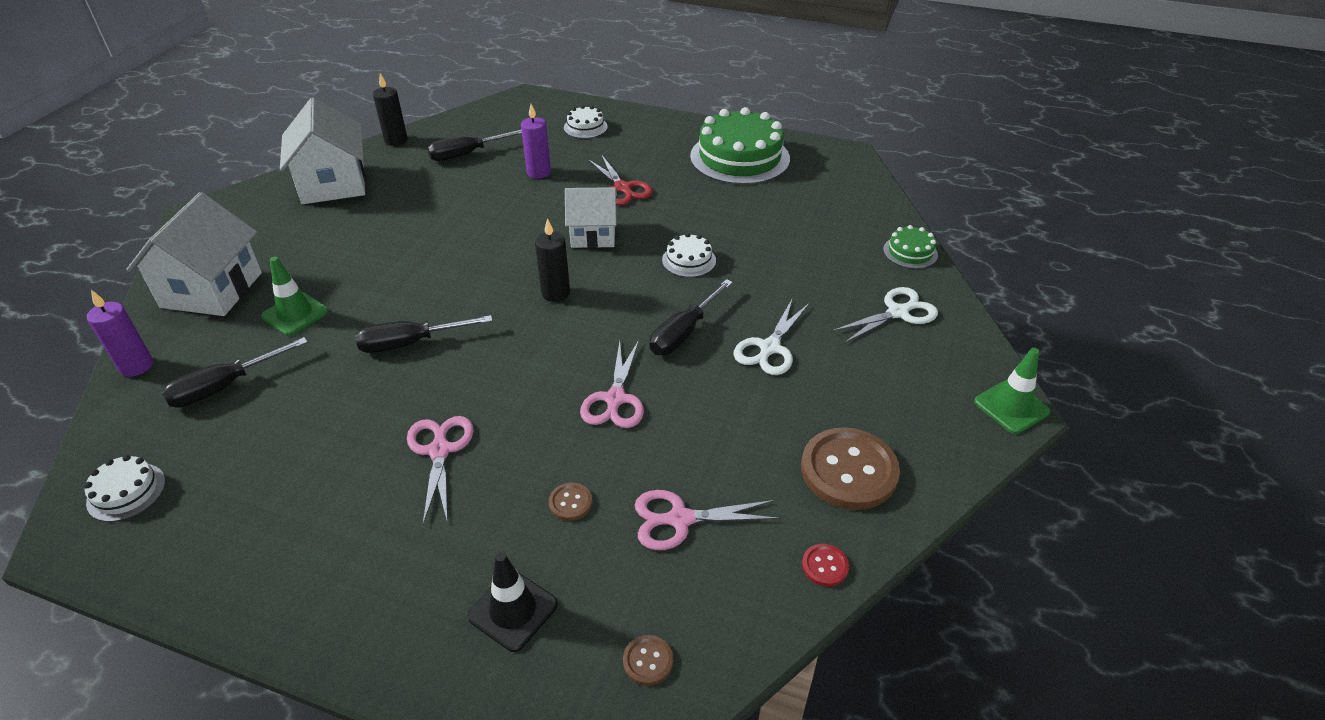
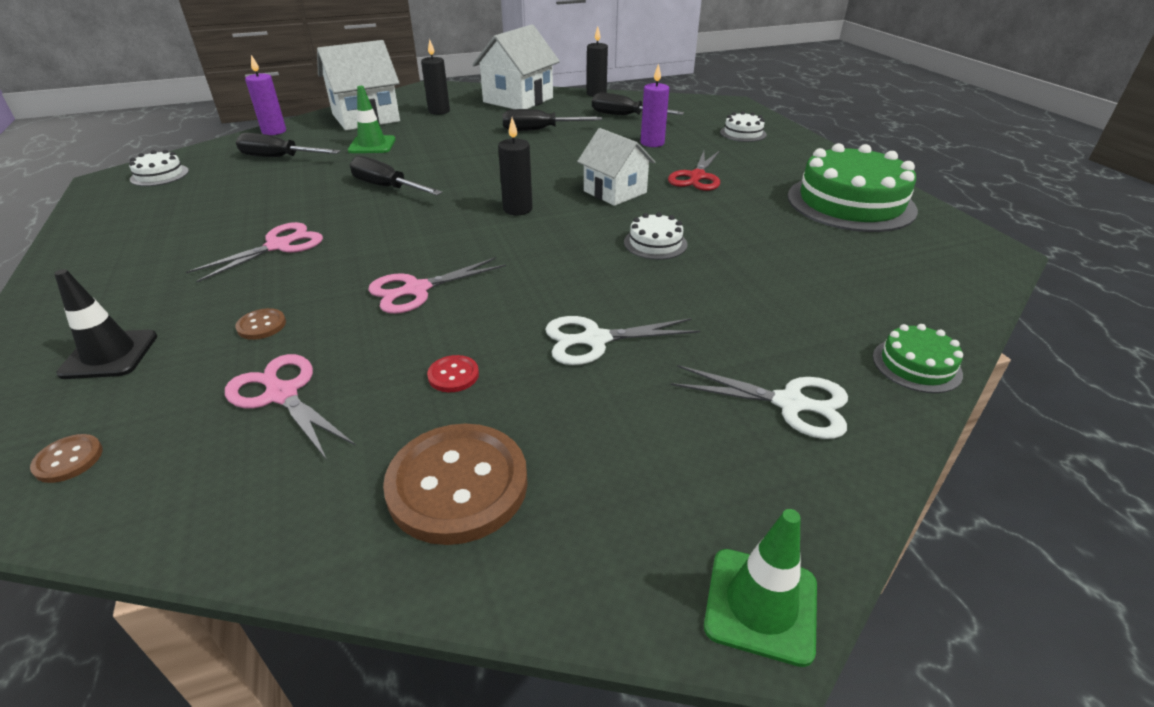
camera: 50 degrees right, 5 degrees down
(278, 239) = (439, 111): none -> black candle
(684, 333) = (550, 284): black screwdriver -> black screwdriver (539, 130)
(825, 566) = (276, 535): red button -> red button (453, 375)

